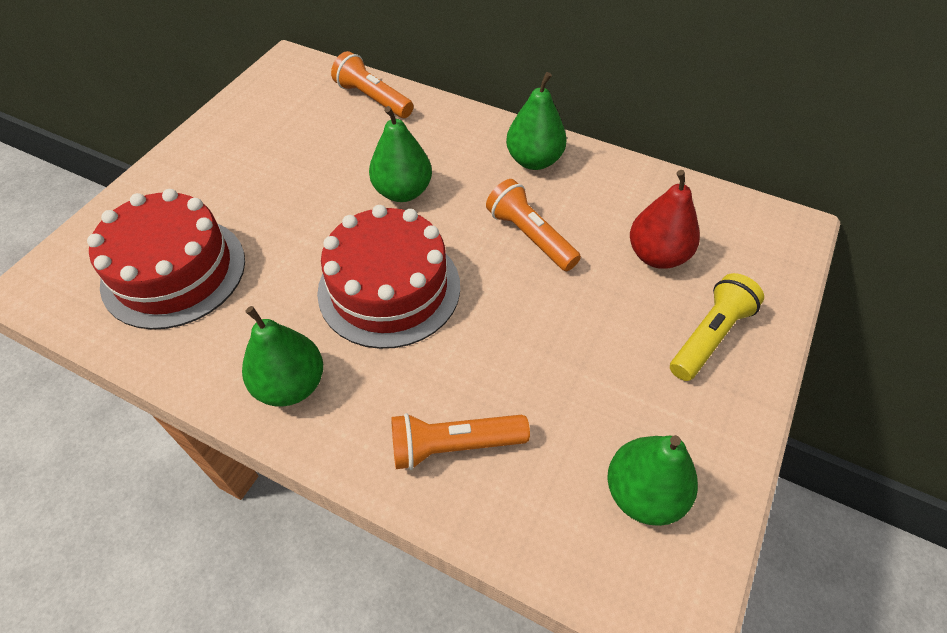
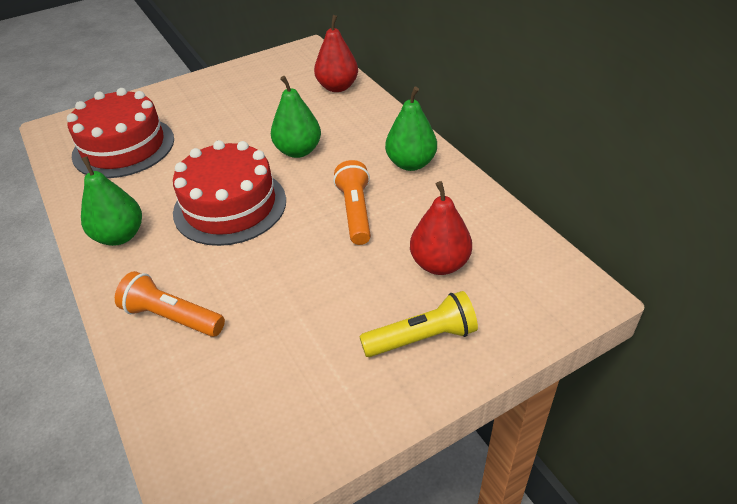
camera: 35 degrees right, 10 degrees down
(373, 99) = (337, 87): orange flashlight -> red pear
(643, 493) = (260, 414): green pear -> none

